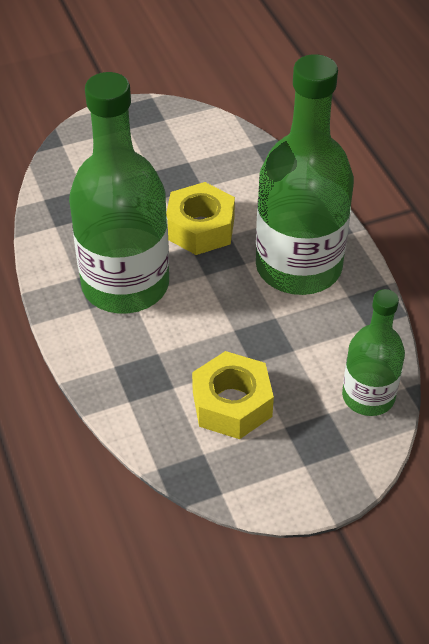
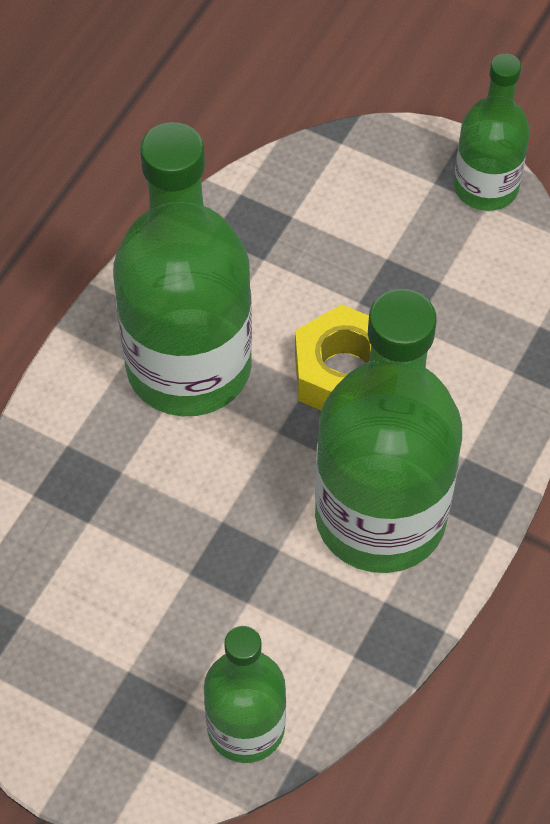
camera: 50 degrees right, 10 degrees up
(154, 113) = (485, 187): none -> green bottle
(232, 404) = (113, 596): yellow nut -> none

